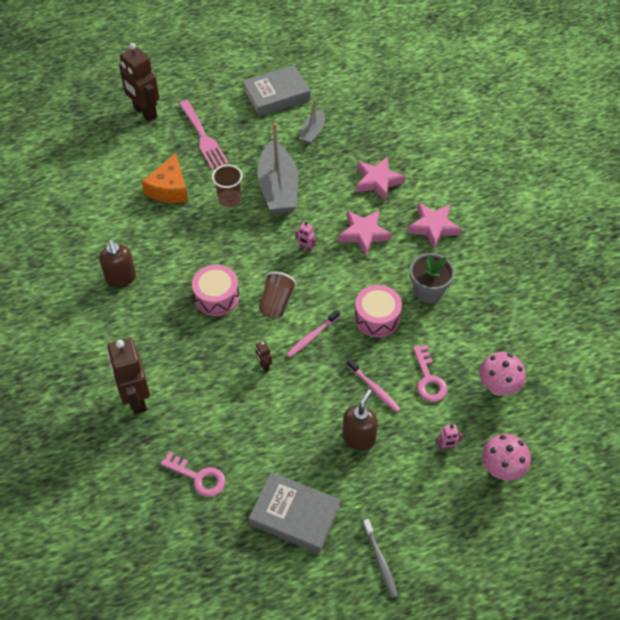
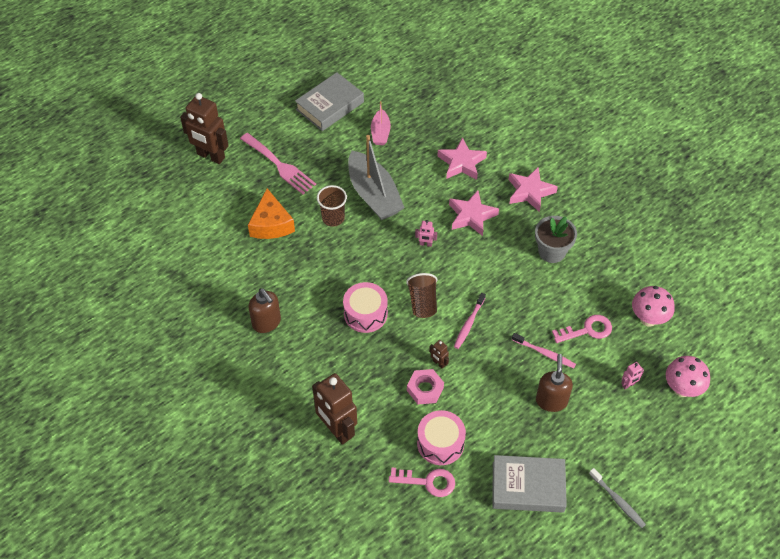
camera: 20 degrees left, 0 degrees up
(239, 386) = (425, 389): none -> pink nut
(312, 132) = (380, 133): grey boat -> pink boat
(377, 318) = (518, 289): pink drum -> pink drum (440, 443)
(428, 379) = (587, 330): pink key -> pink key turned 75 degrees counterclockwise

